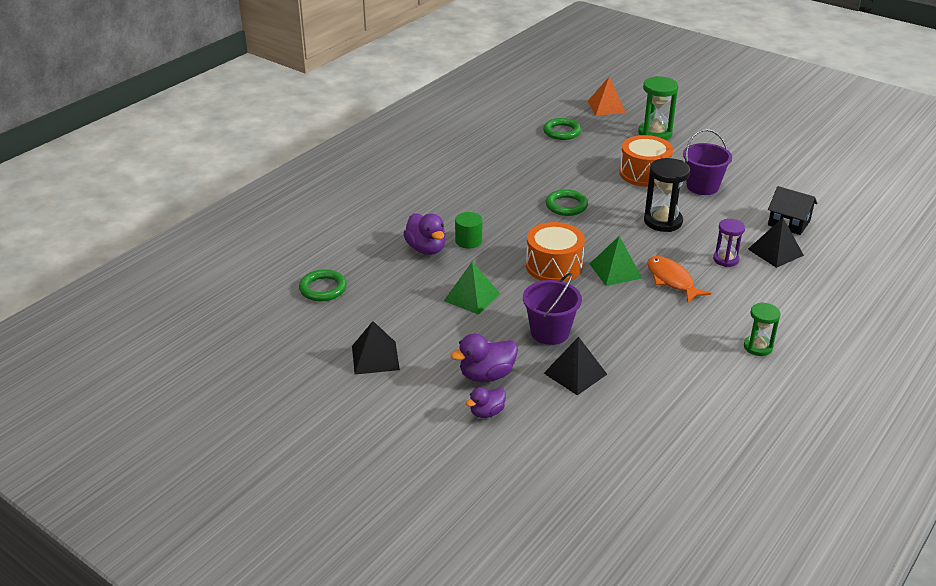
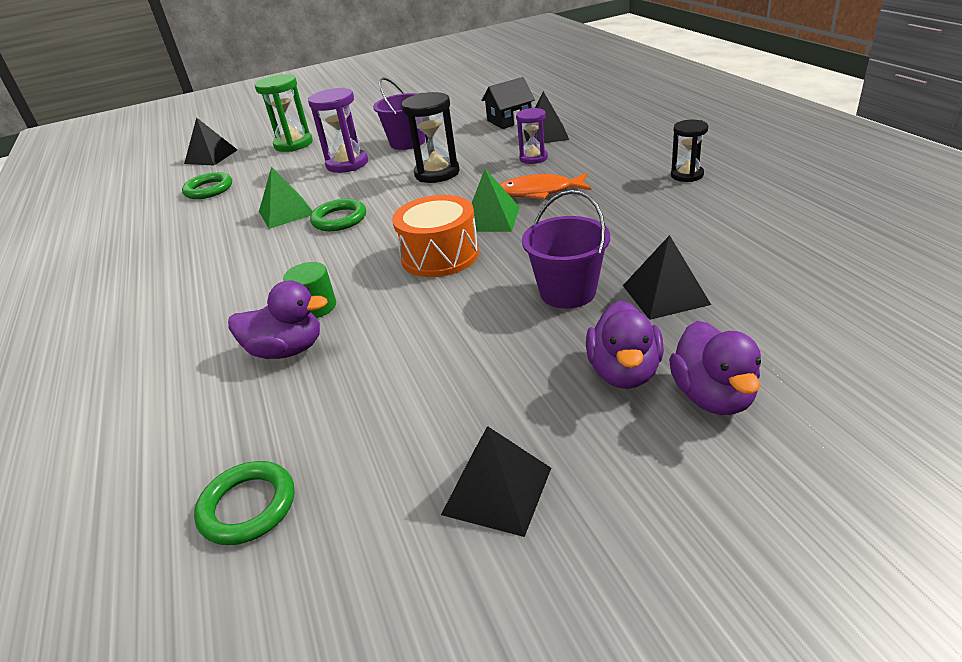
camera: 55 degrees left, 0 degrees up
(472, 297) = (437, 337): green pyramid -> green pyramid (286, 212)
(487, 412) = (713, 396): purple duck -> purple duck, size x1.59
(606, 107) = (211, 156): orange pyramid -> black pyramid
(644, 173) = (347, 164): orange drum -> purple hourglass
(758, 347) = (687, 175): green hourglass -> black hourglass

